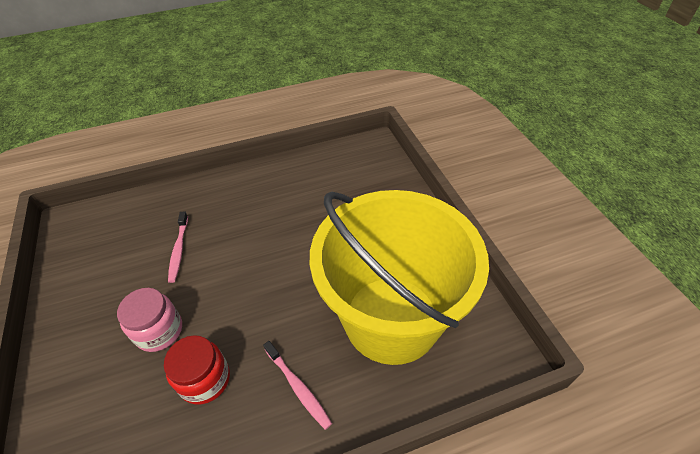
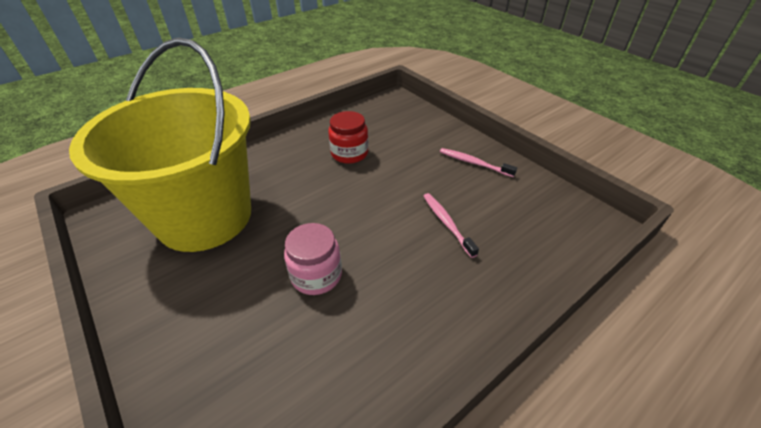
camera: 160 degrees right, 5 degrees down
(159, 331) = (405, 167): pink jar -> pink jar (316, 275)
(298, 387) = (280, 163): pink toothbrush -> pink toothbrush (474, 163)

